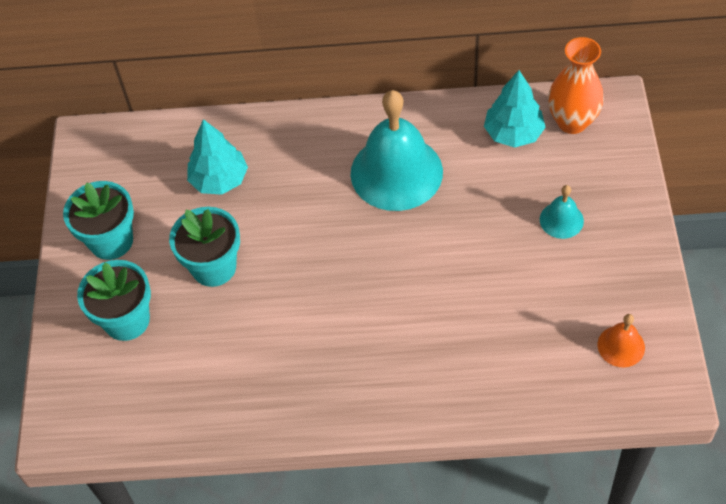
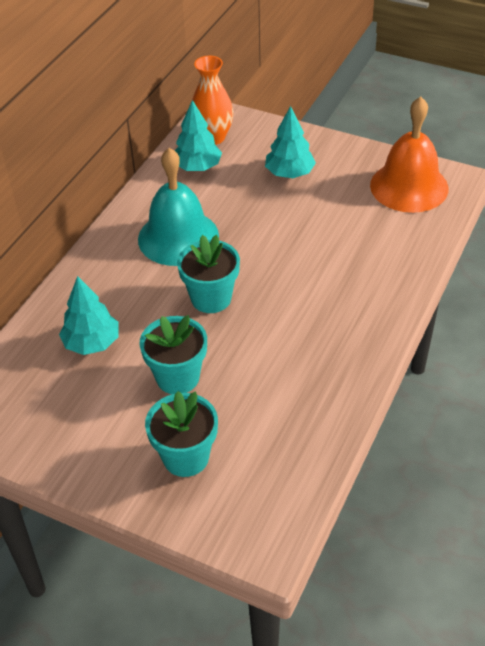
camera: 65 degrees left, 10 degrees down
(111, 241) = (91, 441): turquoise flower pot -> turquoise flower pot (211, 298)
(561, 220) = (289, 173): turquoise bell -> turquoise tree
(621, 346) = (409, 186): orange bell -> orange bell, size x2.19

